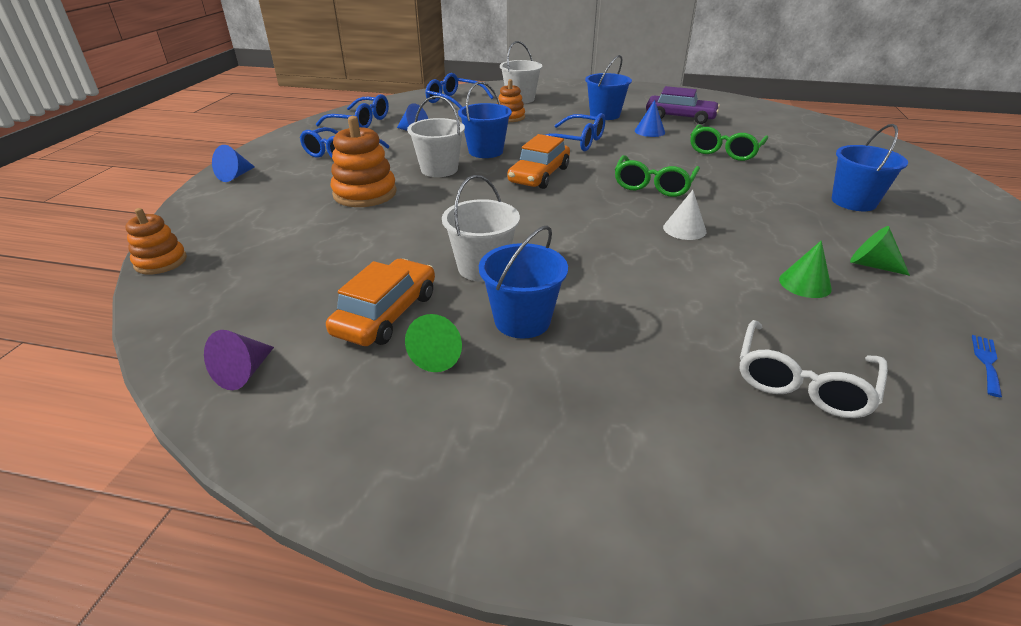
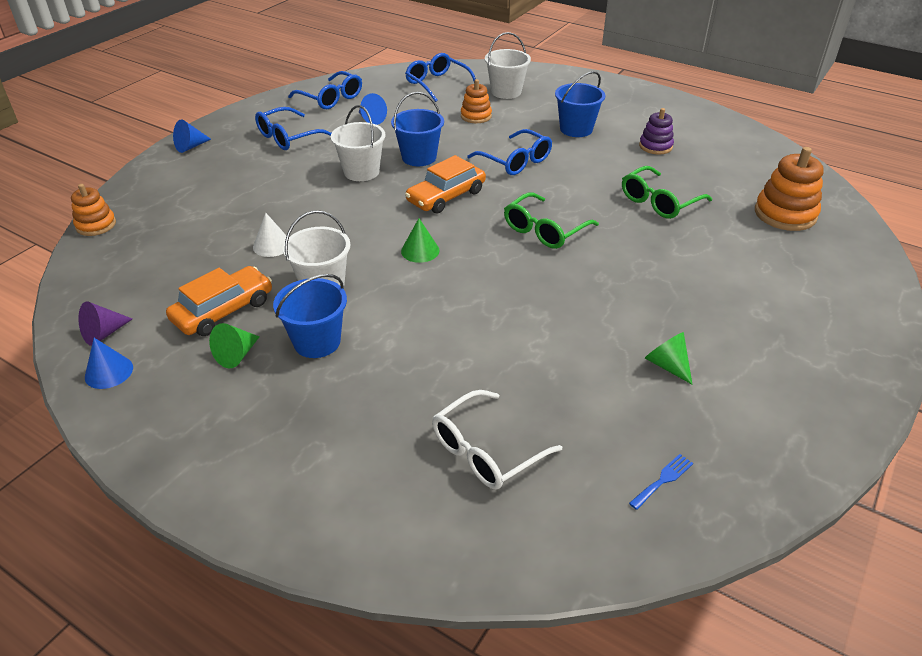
camera: 20 degrees right, 5 degrees up
(365, 193) = (281, 187): orange stacking toy -> orange stacking toy (785, 214)
(649, 131) = (604, 160): blue cone -> blue cone (109, 372)
(680, 117) = (655, 146): purple car -> purple stacking toy
(684, 229) = (527, 286): white cone -> white cone (272, 245)
(805, 284) = (582, 368): green cone -> green cone (420, 250)
(853, 202) = (731, 292): blue bucket -> none

